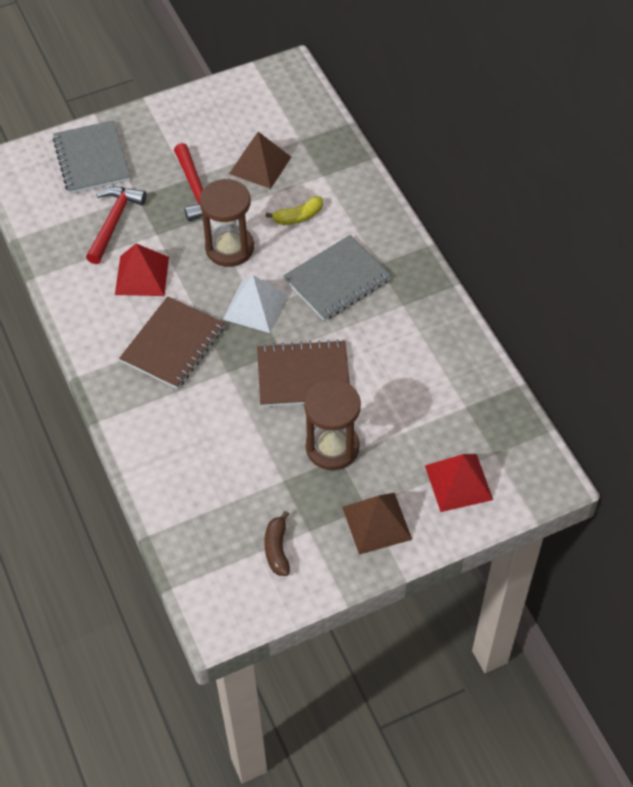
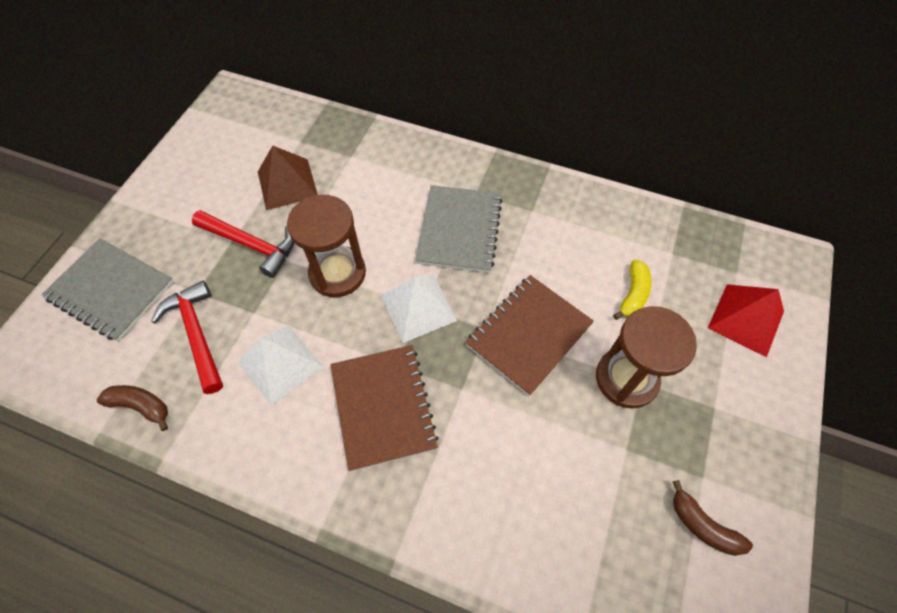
camera: 45 degrees left, 5 degrees up
(49, 240) = (141, 406): none -> brown banana
(142, 275) = (280, 364): red pyramid -> white pyramid
(298, 217) = (368, 203): yellow banana -> yellow banana (633, 294)
(377, 523) = (739, 414): brown pyramid -> none

